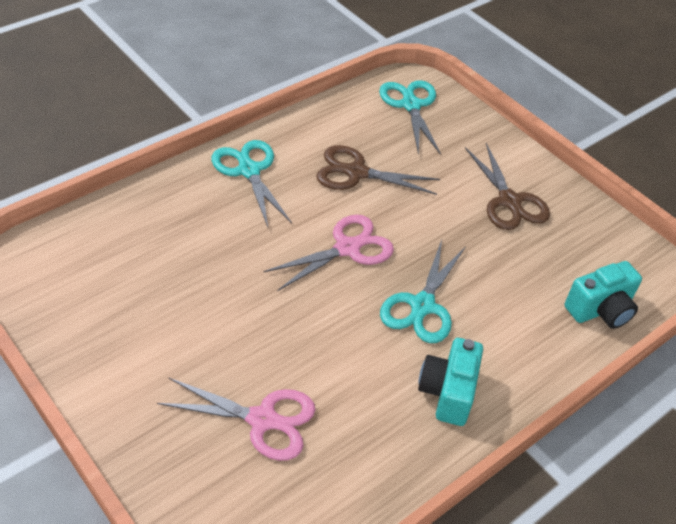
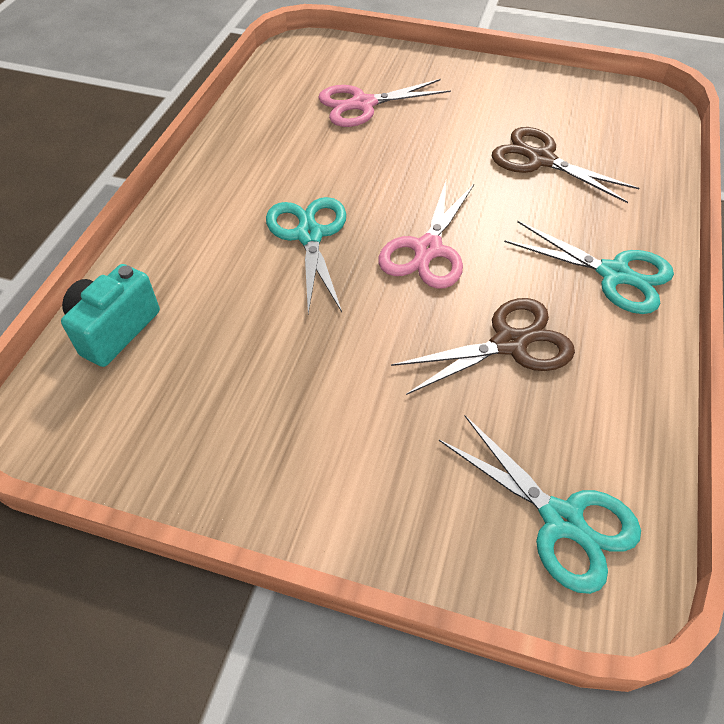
camera: 150 degrees right, 5 degrees up
(448, 392) = (237, 181): turquoise camera -> none
(509, 201) = (295, 420): brown scissors -> brown scissors (540, 159)

